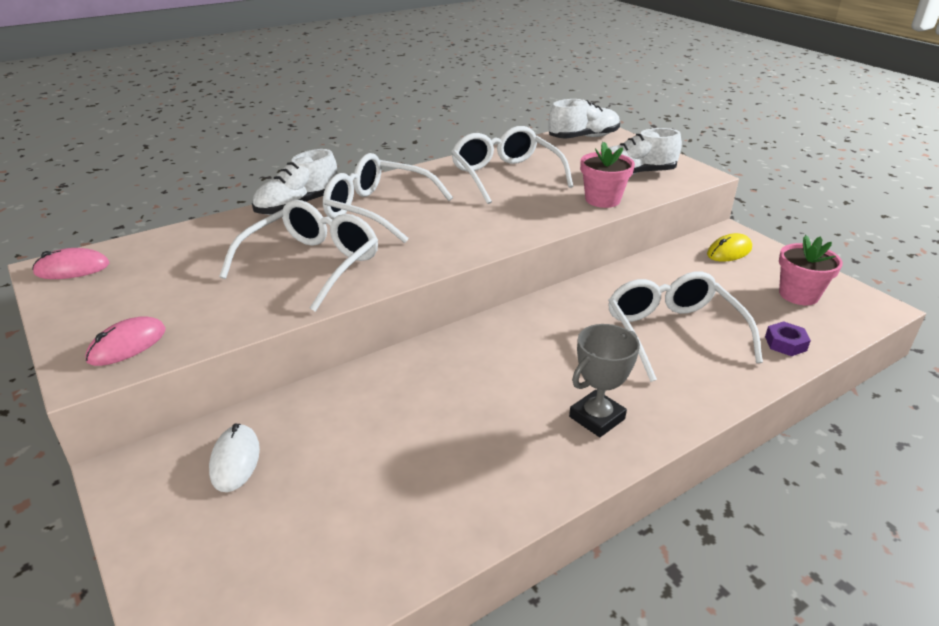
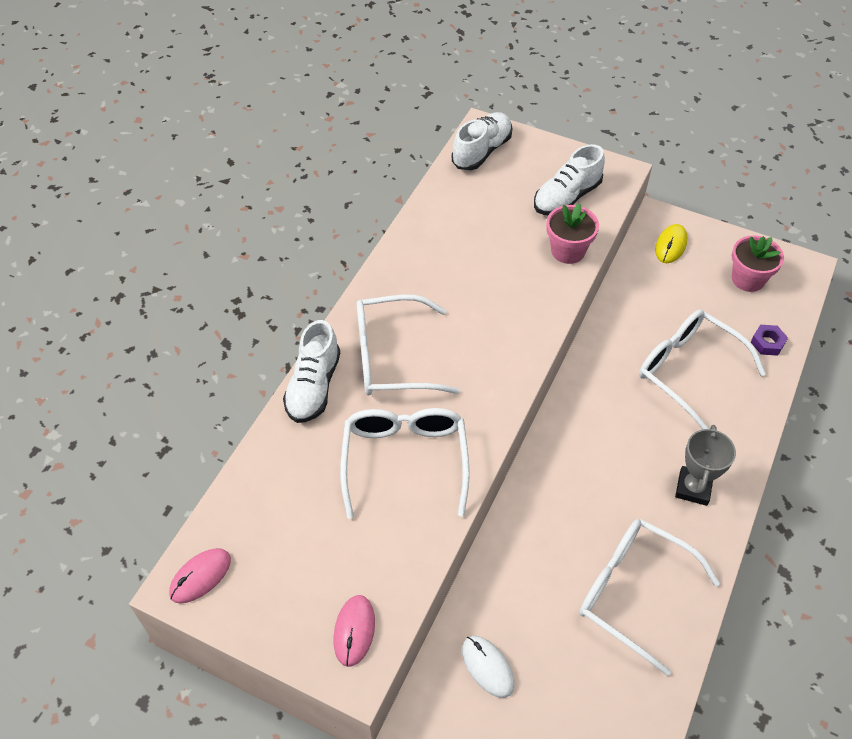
camera: 30 degrees left, 20 degrees up
(505, 175) = (459, 250): white glasses -> white glasses (633, 592)

